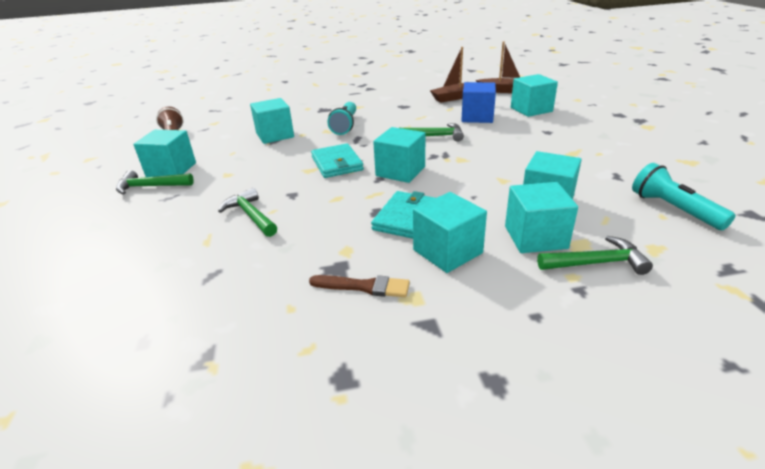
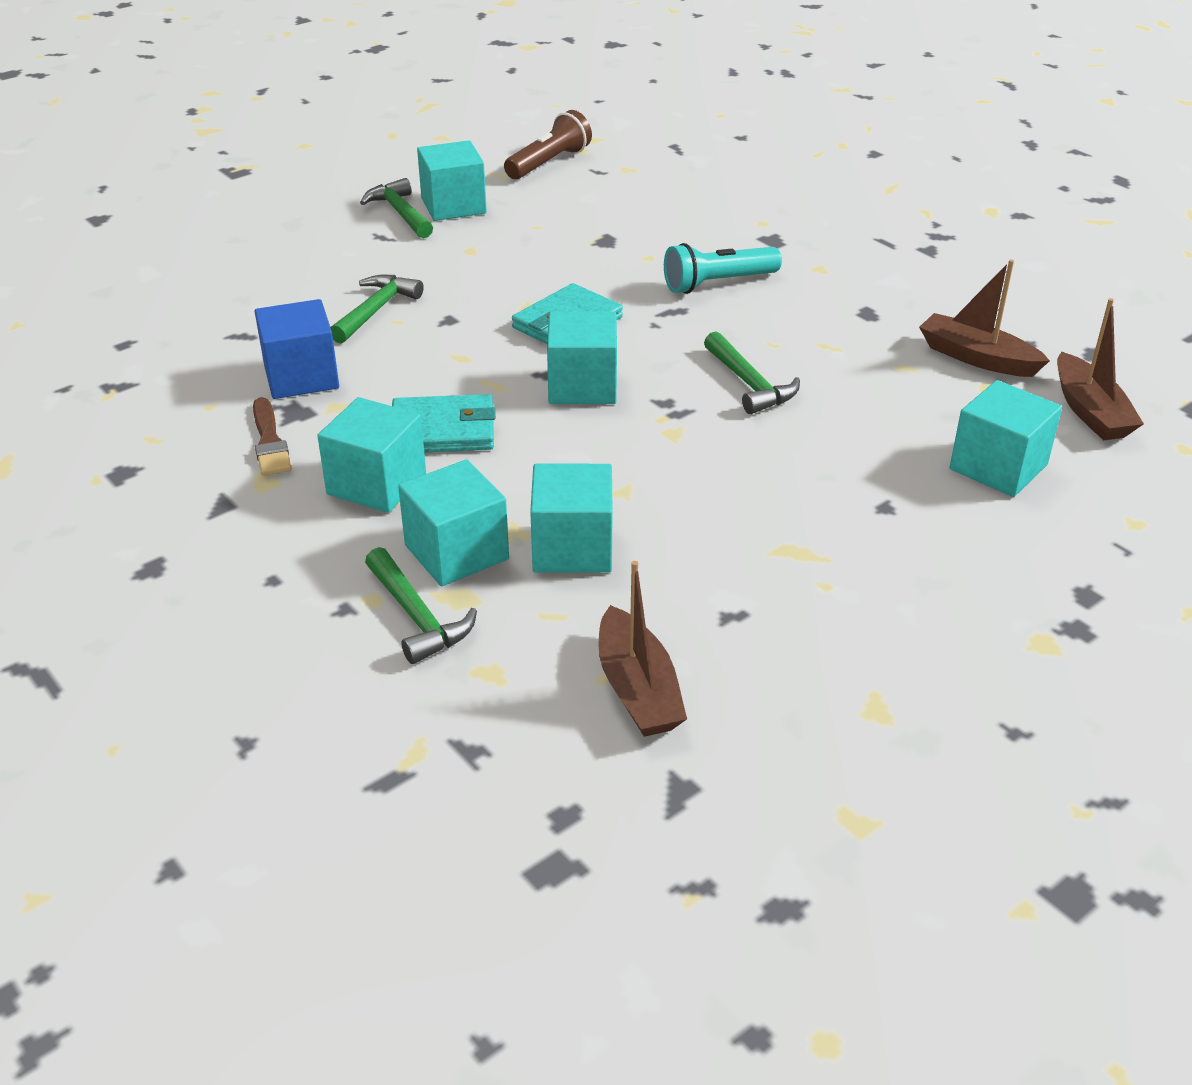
camera: 60 degrees right, 5 degrees up
(275, 135) = (625, 236): turquoise cube -> none
(477, 117) = (889, 408): blue cube -> blue cube (301, 377)
(673, 209) = (638, 689): turquoise flashlight -> brown boat

